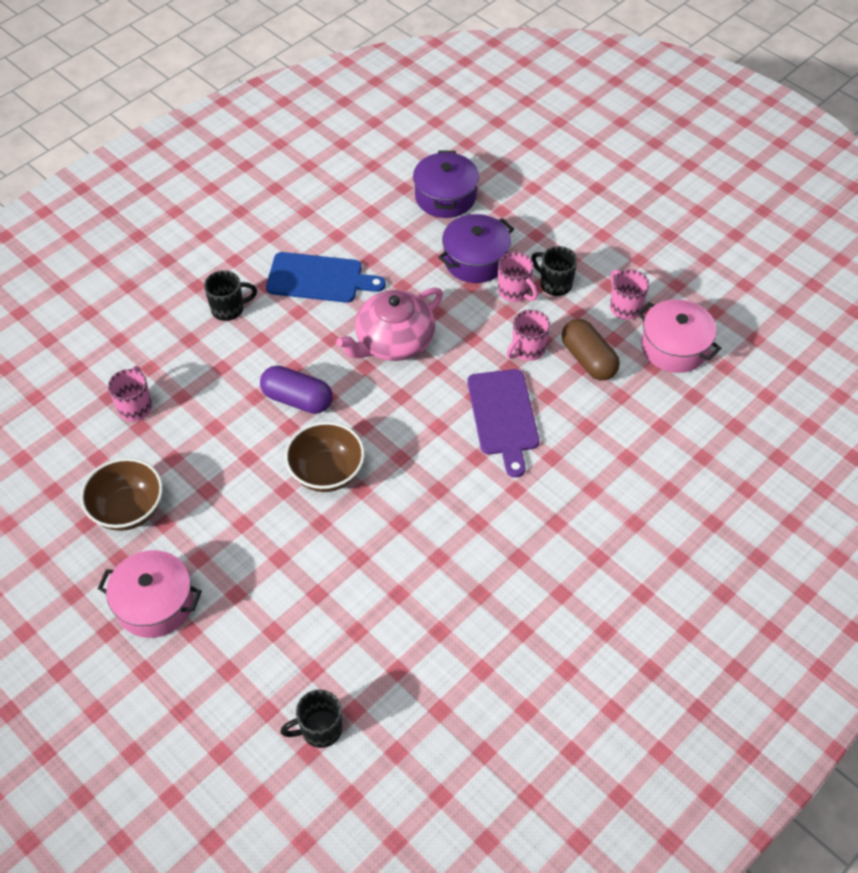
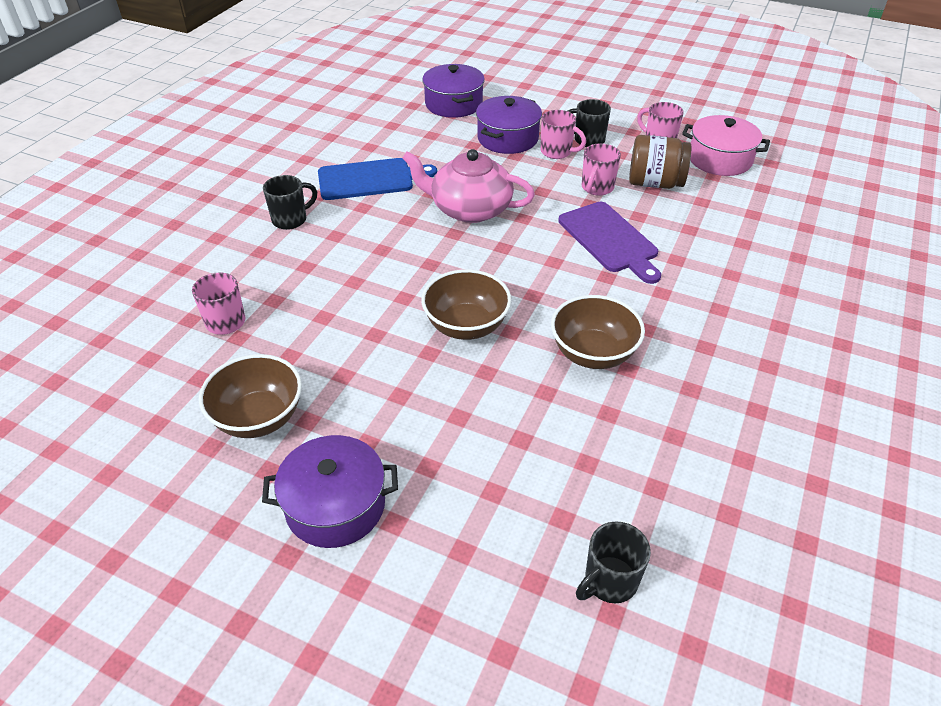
camera: 20 degrees left, 10 degrees down
(155, 603) = (335, 506): pink pot -> purple pot
(297, 399) = (400, 273): purple capsule -> none
(393, 341) = (469, 209): pink teapot -> pink teapot turned 75 degrees clockwise
(418, 533) = (593, 354): none -> brown bowl
(588, 359) = (654, 183): brown capsule -> brown jar

